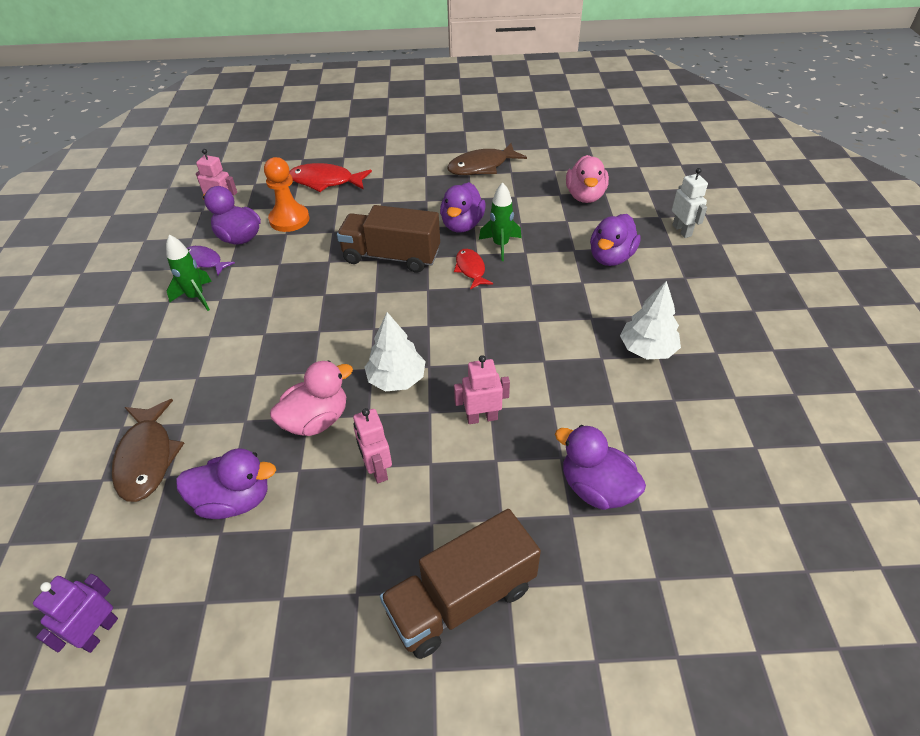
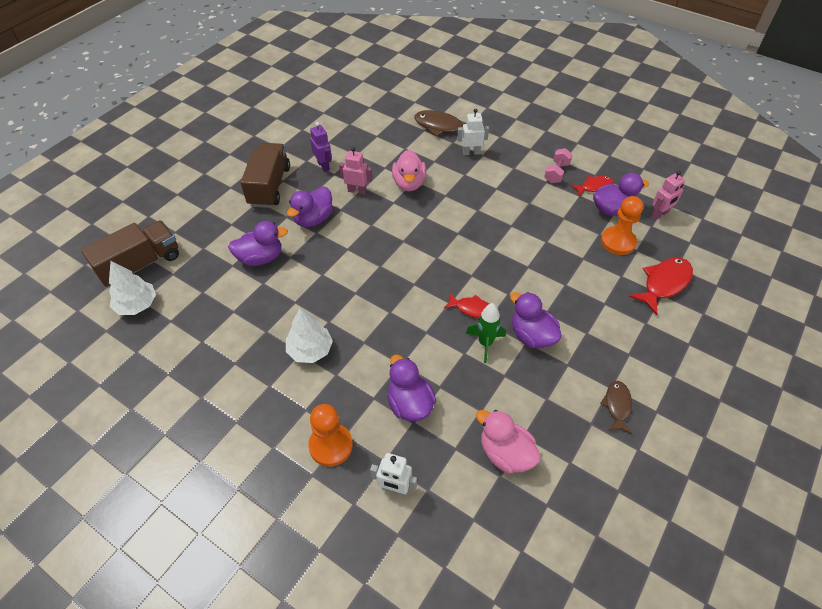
camera: 125 degrees right, 5 degrees up
(99, 632) = (366, 99): purple robot -> purple robot (323, 166)
(196, 297) = (556, 173): green rocket -> pink dumbbell
(199, 391) = (471, 152): none -> white robot
(205, 261) = (594, 187): purple fish -> red fish
(234, 500) = (389, 144): purple duck -> purple duck (313, 219)
(391, 257) = (524, 274): brown truck -> brown truck (140, 265)
(396, 379) = (407, 223): white tree -> white tree (137, 305)
(481, 167) = (617, 405): brown fish -> brown fish, size x0.62
(482, 418) = (345, 242): pink robot -> none
(703, 279) = (331, 445): none -> orange pawn

